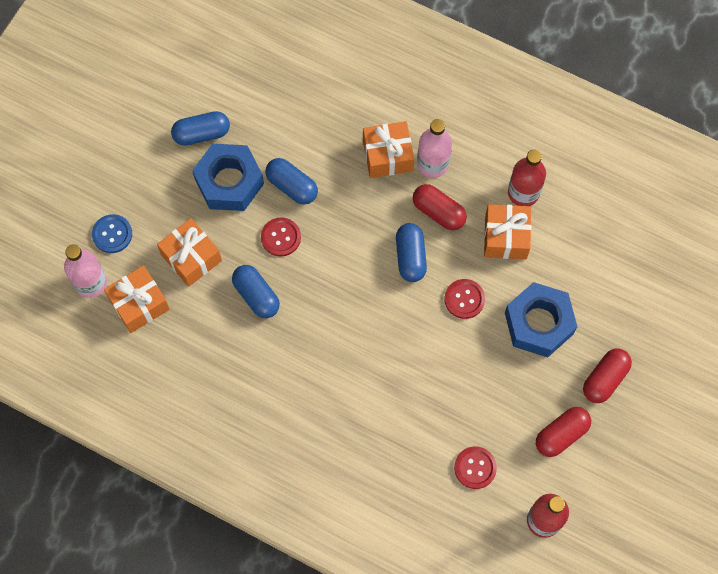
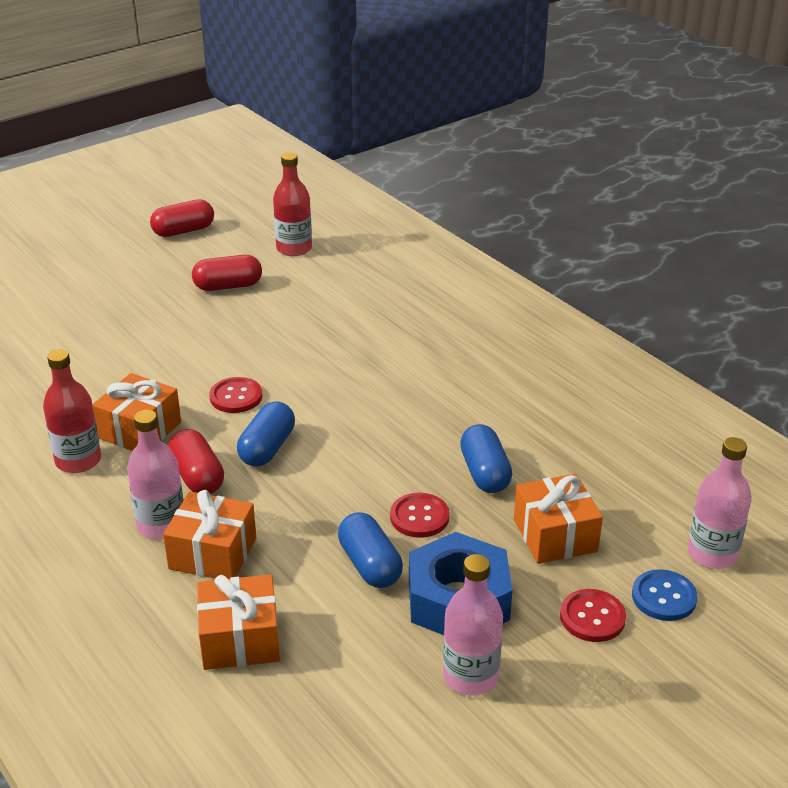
camera: 155 degrees left, 35 degrees down
(139, 304) = (648, 512): orange gift -> orange gift (240, 639)
(201, 134) = (470, 676): blue capsule -> pink bottle
(475, 468) = (330, 290): red button -> red button (592, 617)
(539, 323) = (174, 357): blue nut -> none
(604, 379) = (149, 305): red capsule -> red capsule (183, 231)

